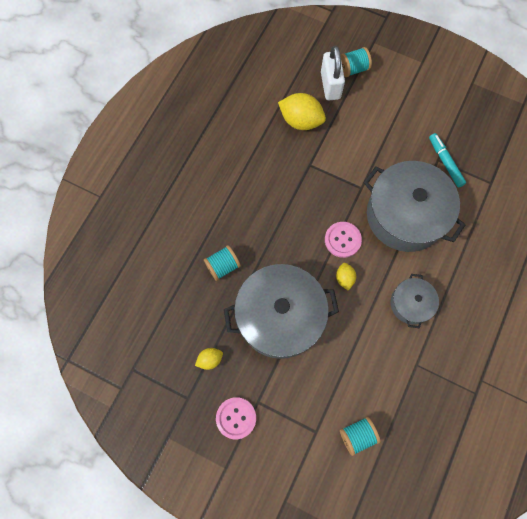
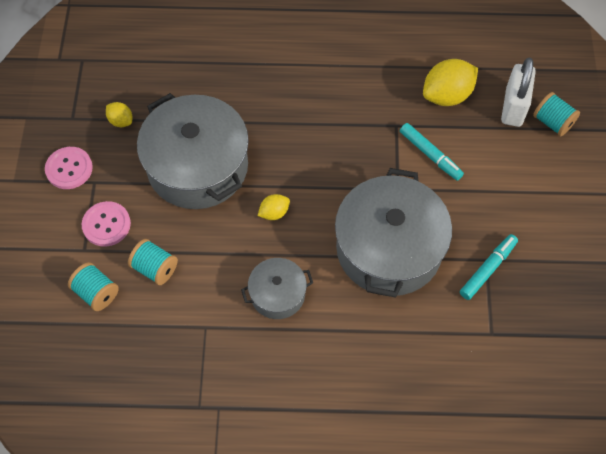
camera: 65 degrees right, 10 degrees down
(223, 266) = (229, 91): turquoise spool -> turquoise spool (155, 268)
(301, 121) = (447, 95): yellow lemon -> yellow lemon turned 60 degrees clockwise
(330, 85) = (513, 107): white padlock -> white padlock turned 45 degrees counterclockwise
(342, 240) = (320, 193): pink button -> pink button (106, 225)
(344, 154) = (430, 155): none -> turquoise marker

